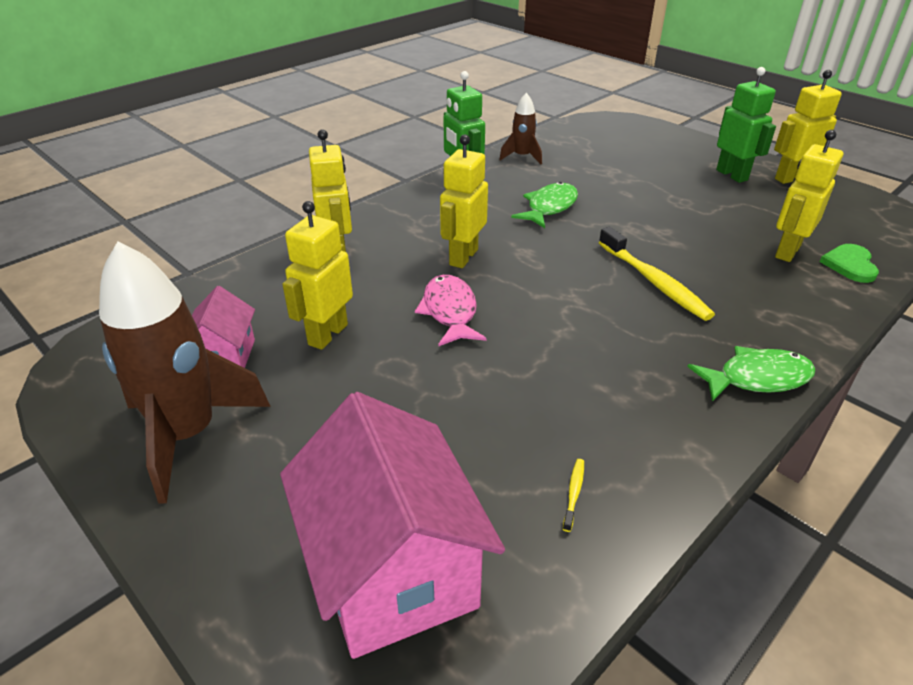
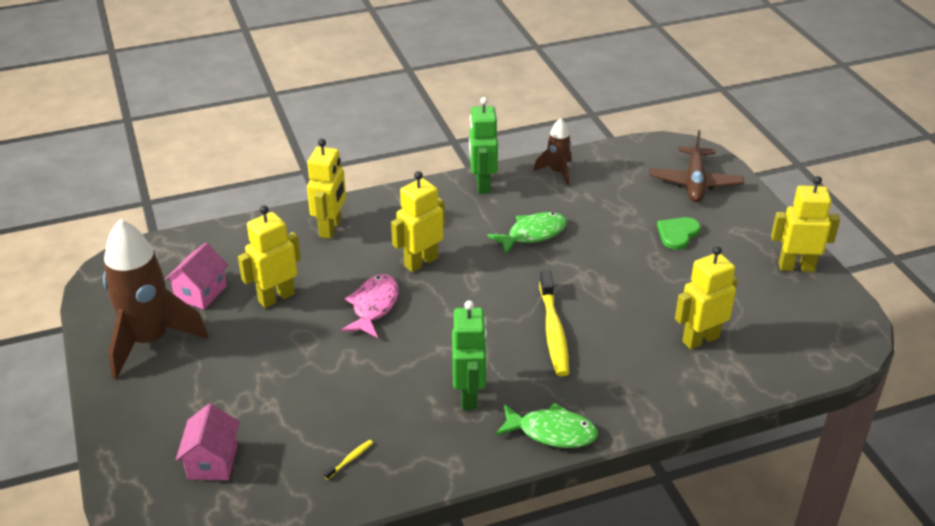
camera: 25 degrees right, 0 degrees up
(393, 570) = (212, 462): pink house -> pink house, size x0.51
(644, 140) = (694, 182): none -> brown plane
(732, 175) = (740, 247): green robot -> green robot (469, 395)
(850, 265) = (743, 369): green heart -> green heart (677, 234)

